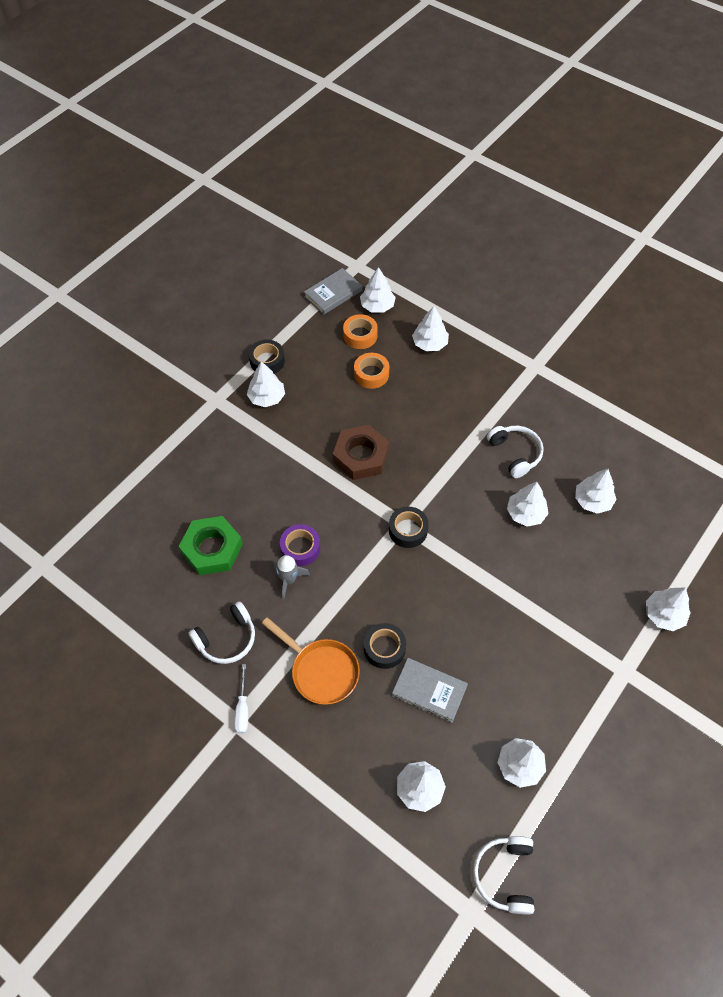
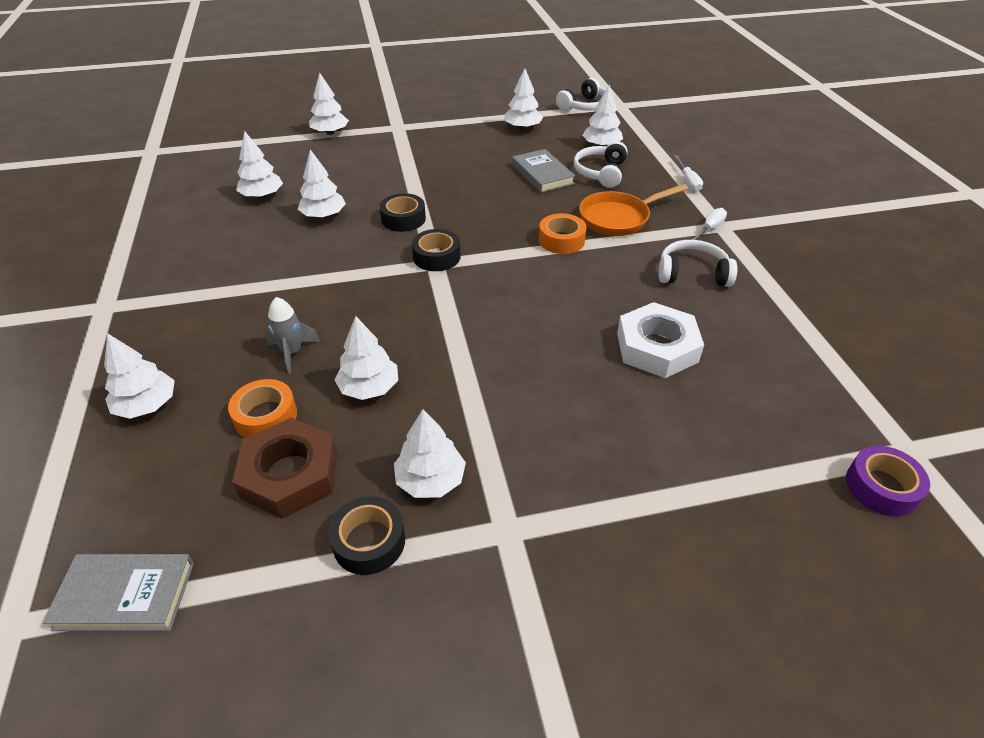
camera: 140 degrees left, 15 degrees down
(212, 549) = (657, 347): green nut -> white nut
(289, 580) = (592, 282): grey rocket -> grey rocket (292, 352)
(300, 548) = (556, 298): purple tape -> purple tape (881, 487)
(300, 780) = (688, 181): none -> white screwdriver
(321, 670) = (618, 218): orange pan -> orange pan turned 105 degrees counterclockwise
(360, 335) = (200, 482): orange tape -> orange tape (561, 240)
(361, 456) = (400, 337): brown nut -> brown nut (290, 474)
(377, 306) = (110, 513): white tree -> white tree (369, 388)
(384, 648) = (550, 205): black tape -> black tape (403, 219)
(515, 453) = (259, 253): white headphones -> white headphones (601, 173)

